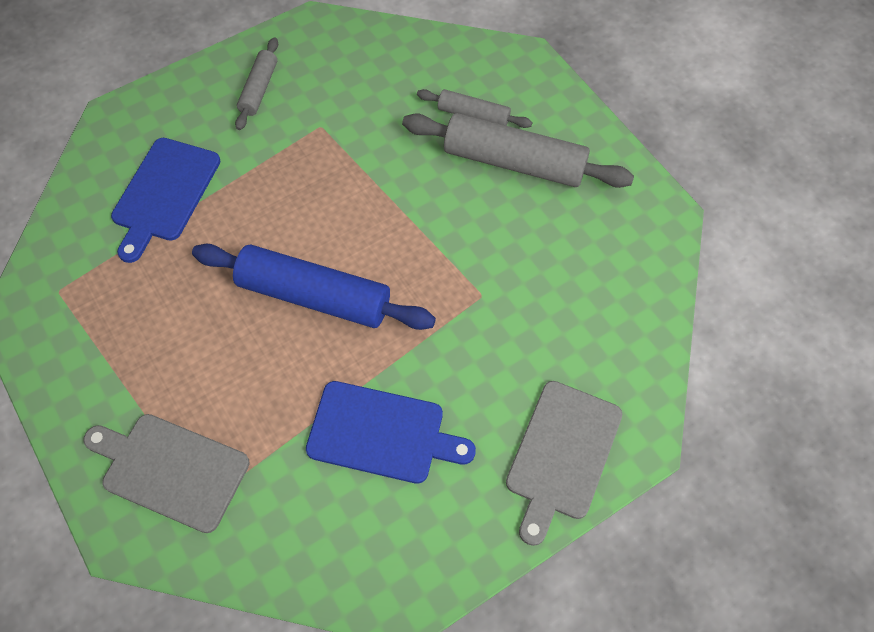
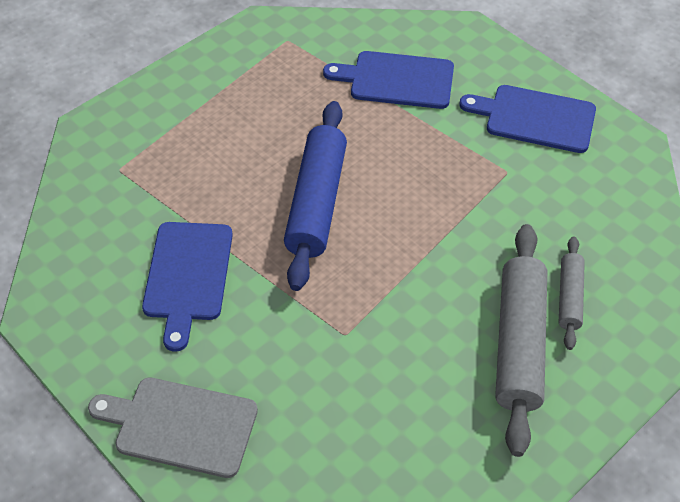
camera: 80 degrees right, 10 degrees down
(170, 469) = (142, 142): grey cutting board -> none
(259, 89) = (535, 118): grey rolling pin -> blue cutting board

